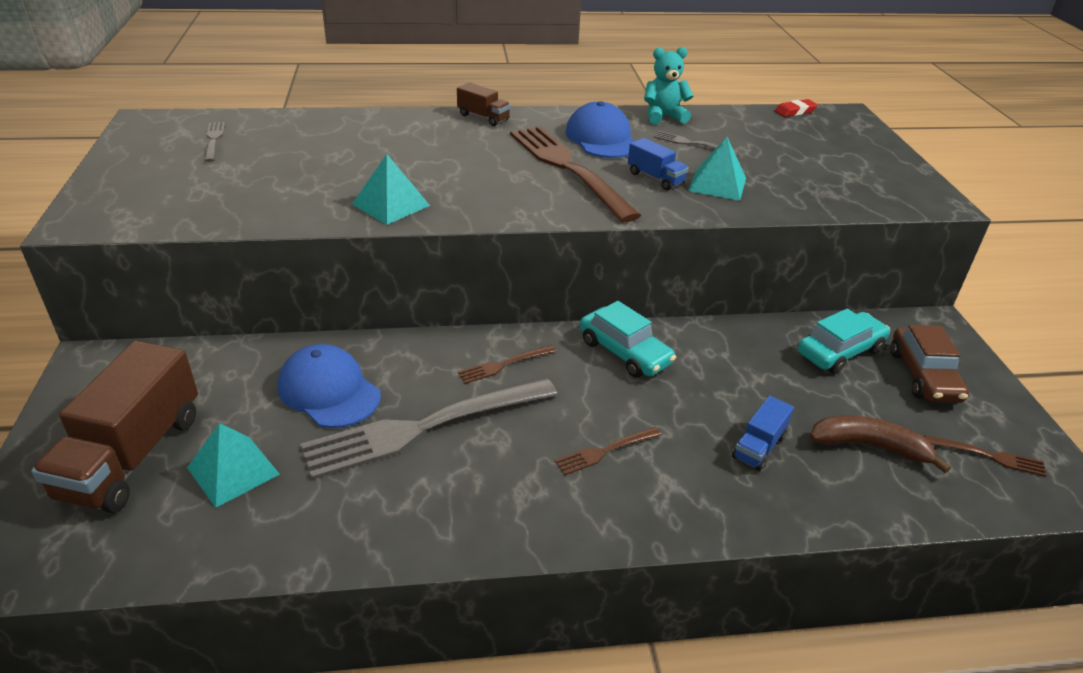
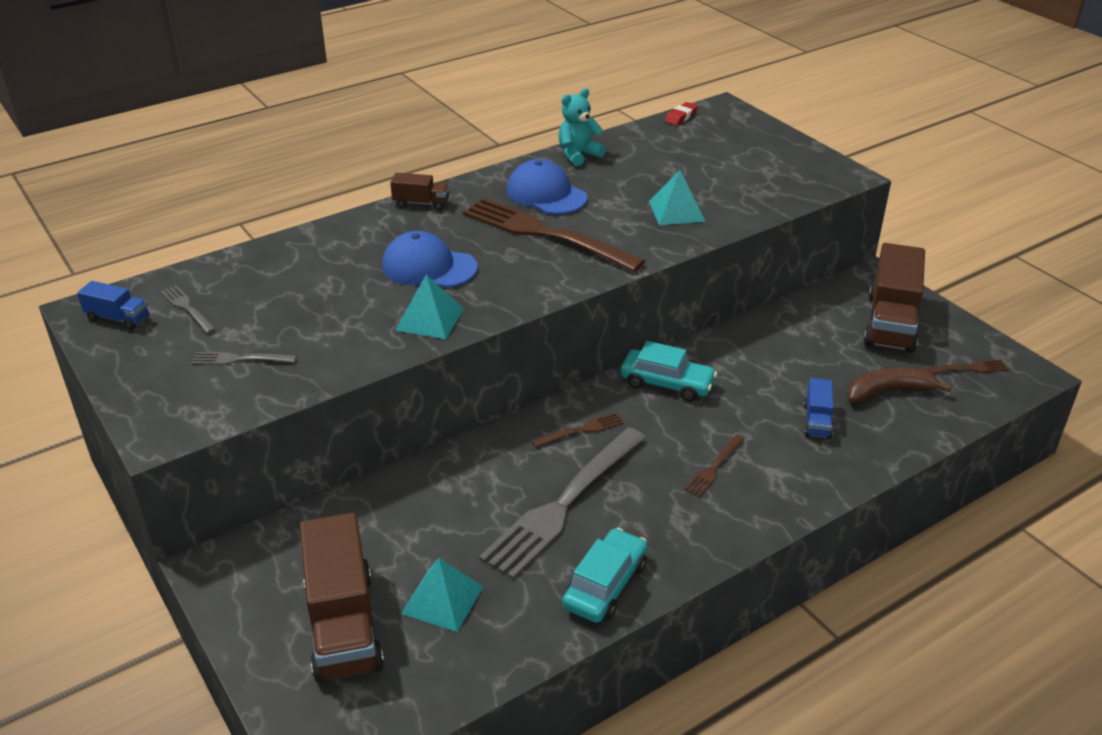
camera: 25 degrees left, 0 degrees up
(329, 391) = (458, 506): blue cap -> blue cap (429, 267)
(503, 365) = (581, 430): brown fork -> brown fork turned 150 degrees counterclockwise
(655, 178) = (624, 221): blue truck -> blue truck (118, 318)
(691, 143) = (624, 176): grey fork -> grey fork (239, 359)
(840, 351) = (822, 324): turquoise car -> turquoise car (605, 585)
(923, 376) = (890, 322): brown car -> brown truck

